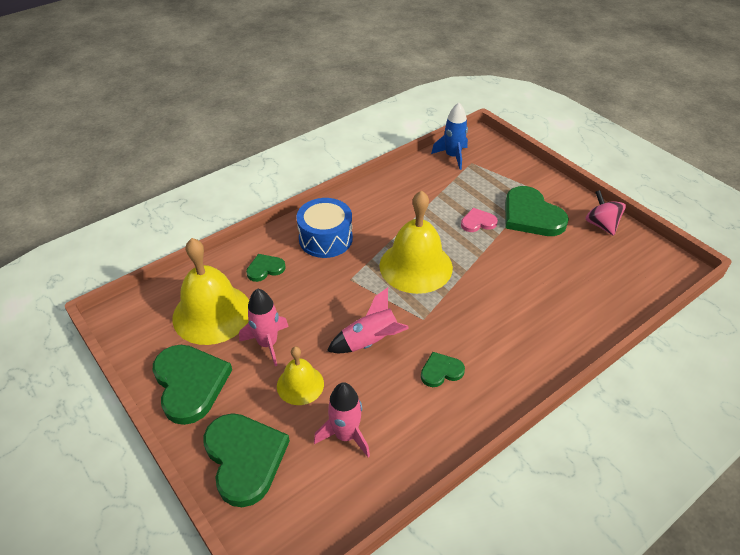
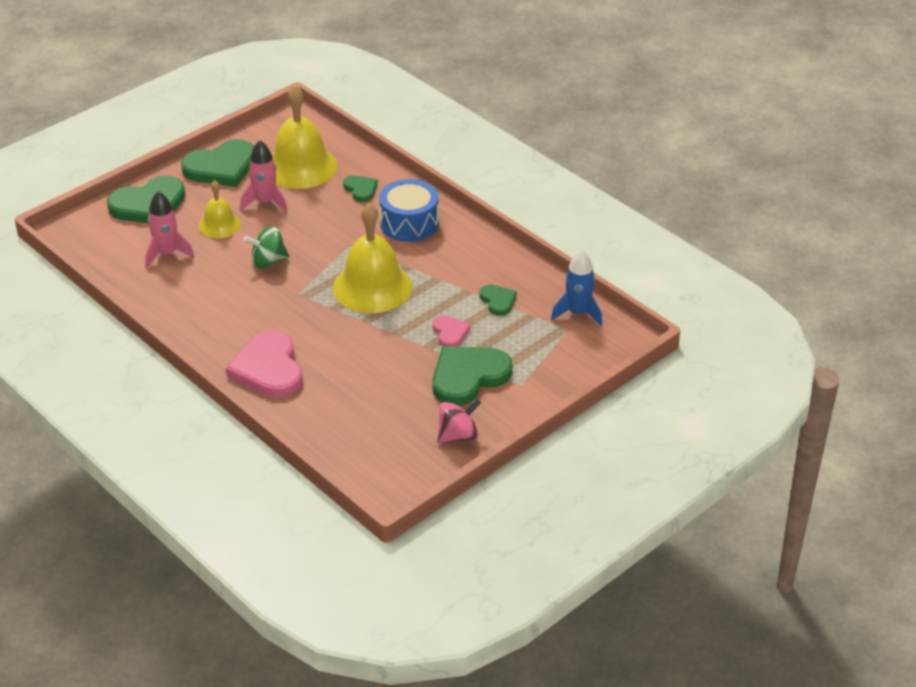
camera: 85 degrees right, 5 degrees down
(370, 341) = (268, 262): pink rocket -> green spinning top
(441, 371) = (233, 306): green heart -> green heart (498, 301)
(535, 342) = (268, 368): none -> pink heart

